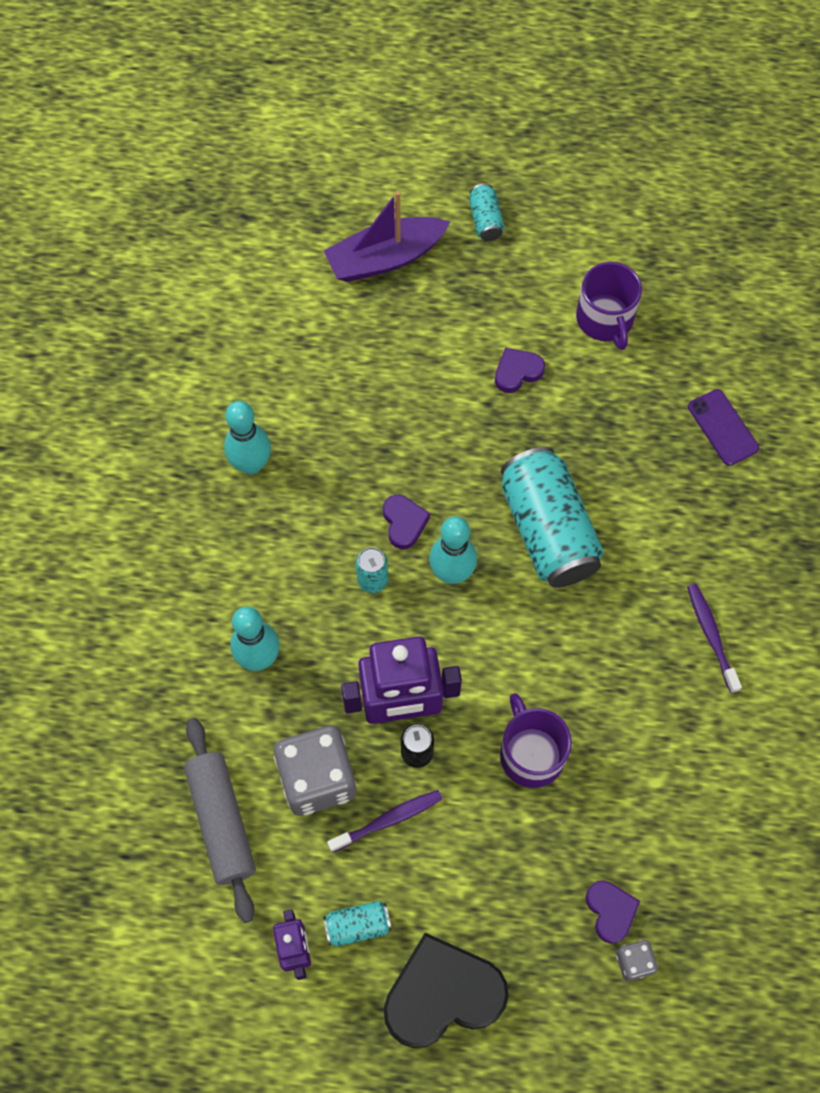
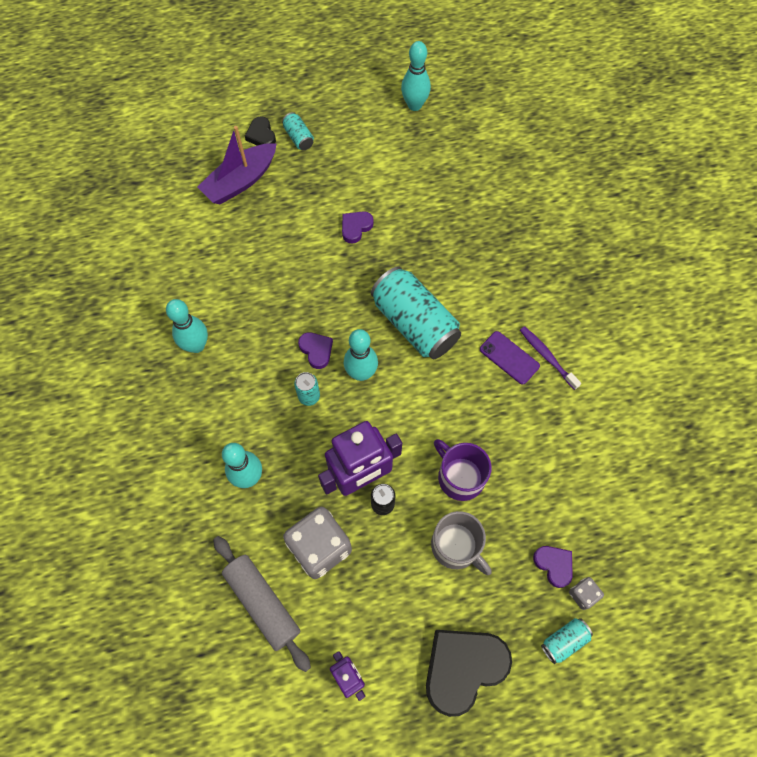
camera: 20 degrees left, 0 degrees up
(358, 925) = (386, 641): turquoise can -> turquoise can (564, 641)
(387, 820) = (379, 558): purple toothbrush -> none
(436, 201) = (261, 135): none -> black heart
(492, 840) = (456, 546): none -> grey mug
(605, 319) = (400, 176): purple mug -> none
(664, 222) = (414, 105): none -> turquoise bowling pin
(723, 427) = (502, 221): purple phone -> purple phone (509, 357)

